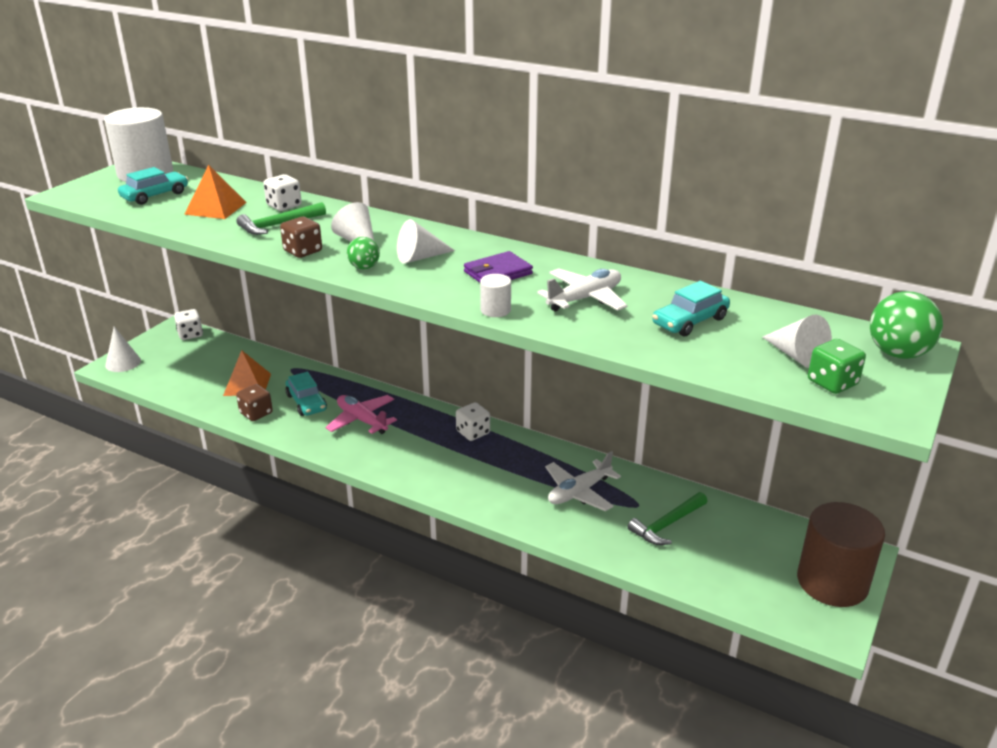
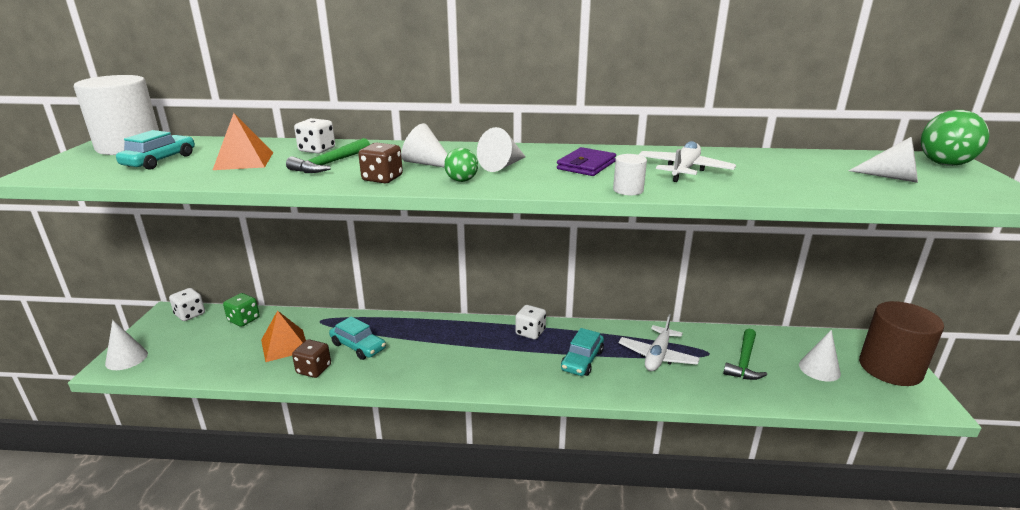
camera: 25 degrees left, 5 degrees down
(362, 420) = (424, 348): pink plane -> none
(690, 321) = (784, 170): turquoise car -> turquoise car (582, 360)
(744, 557) = (819, 369): none -> white cone
(832, 383) = (947, 188): green dice -> green dice (244, 320)

